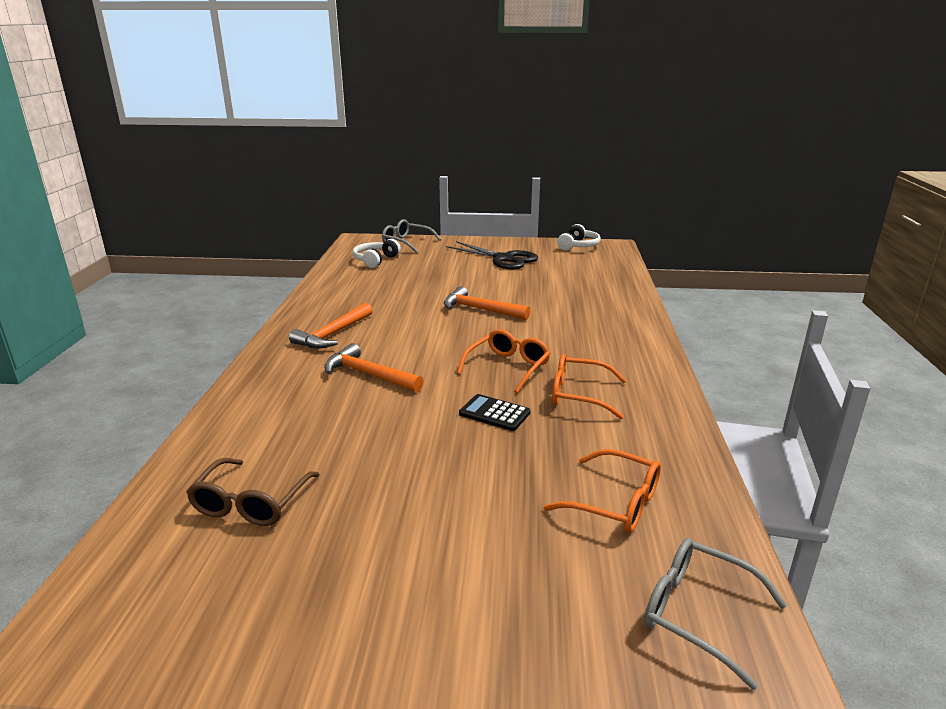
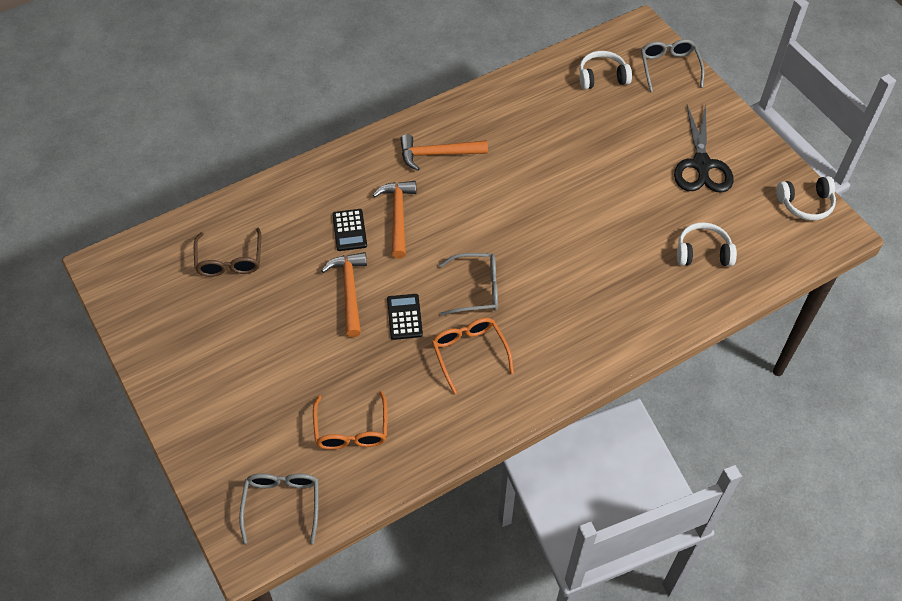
camera: 55 degrees right, 30 degrees up
(252, 502) = (230, 260): brown glasses -> brown glasses turned 75 degrees counterclockwise
(343, 405) = (349, 230): none -> black calculator
(480, 309) = (564, 215): orange hammer -> orange hammer (349, 291)
(507, 368) = (475, 289): orange glasses -> grey glasses
(581, 280) = (703, 252): none -> white headphones

